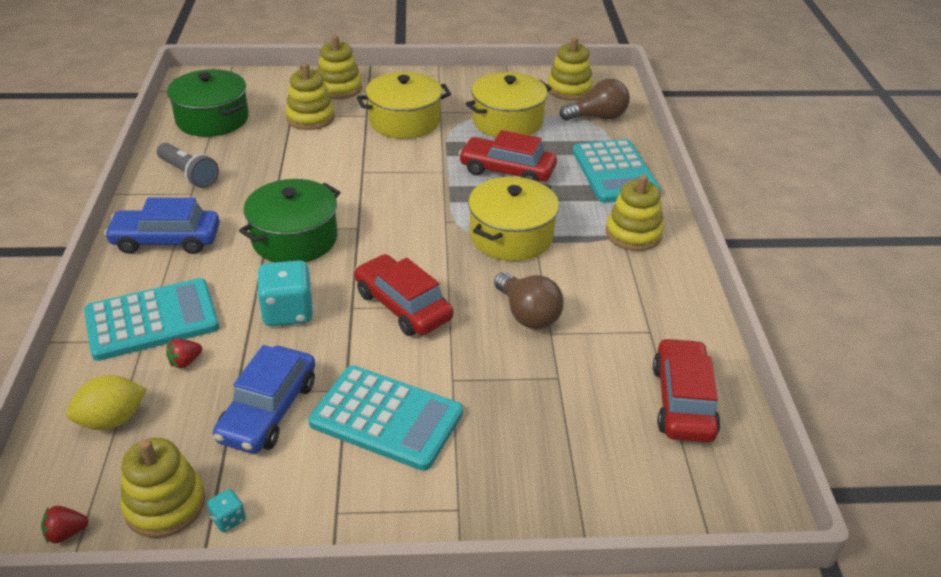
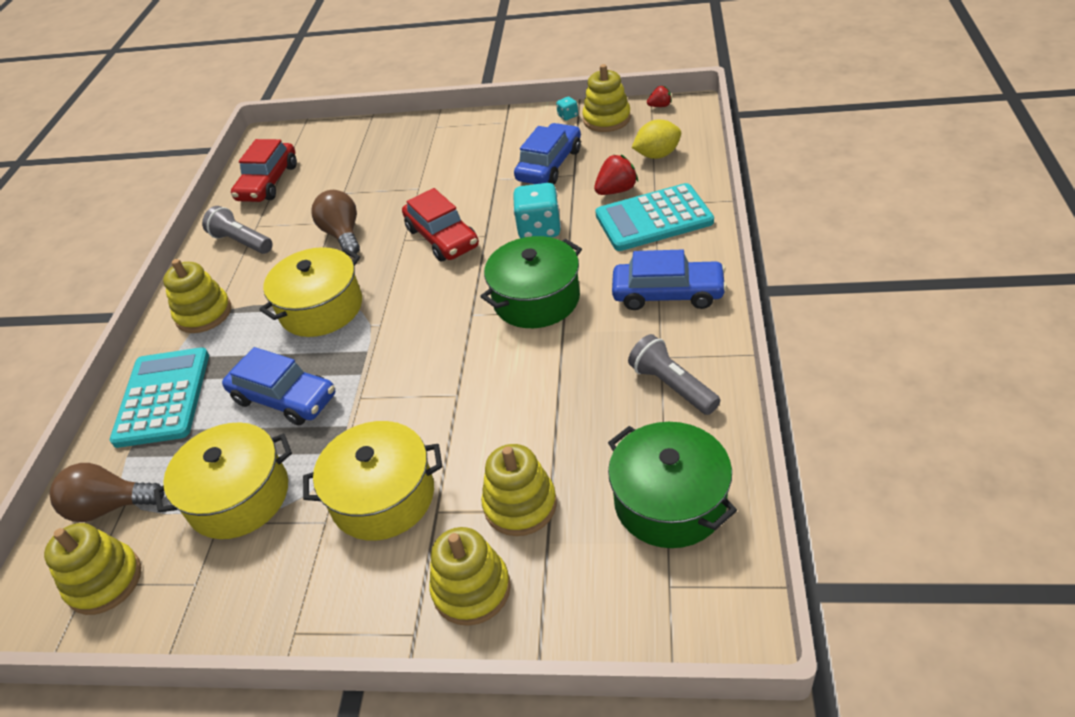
camera: 165 degrees left, 5 degrees up
(185, 362) = (616, 190): red strawberry -> red strawberry, size x1.62
(386, 418) = (469, 164): turquoise calculator -> none
(507, 171) = (284, 398): red car -> blue car
(652, 310) = (241, 242): none -> grey flashlight

